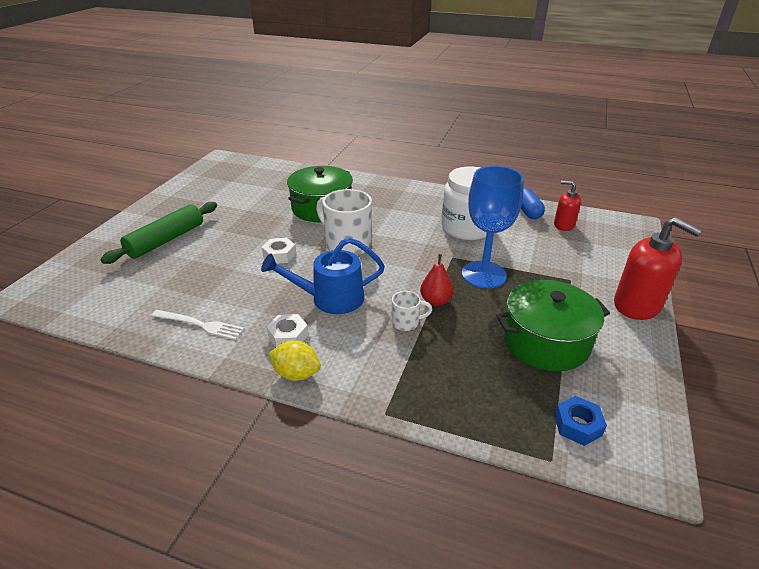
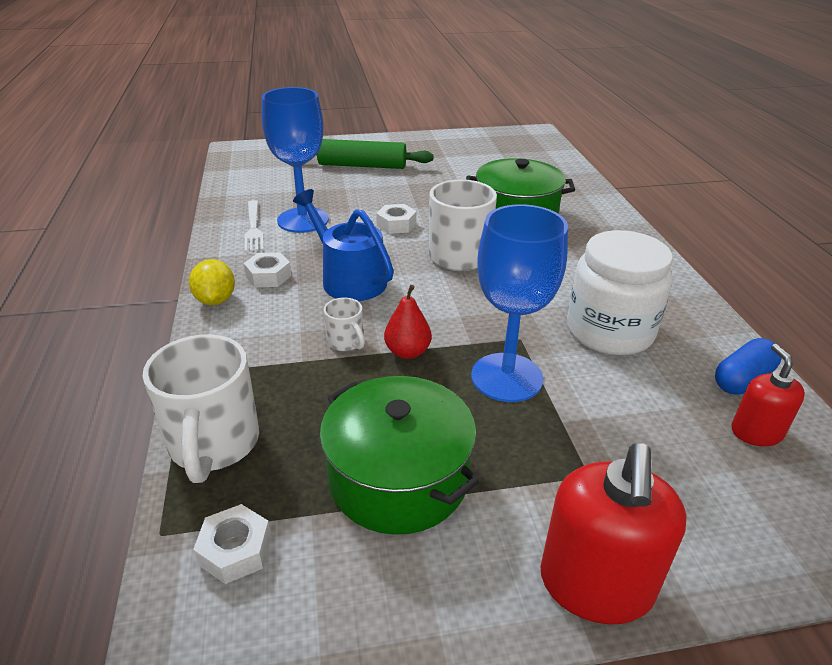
camera: 60 degrees right, 0 degrees up
(220, 295) = (303, 220): none -> blue goblet
(477, 414) = (214, 444): none -> white mug
(577, 425) = (235, 550): blue nut -> white nut

